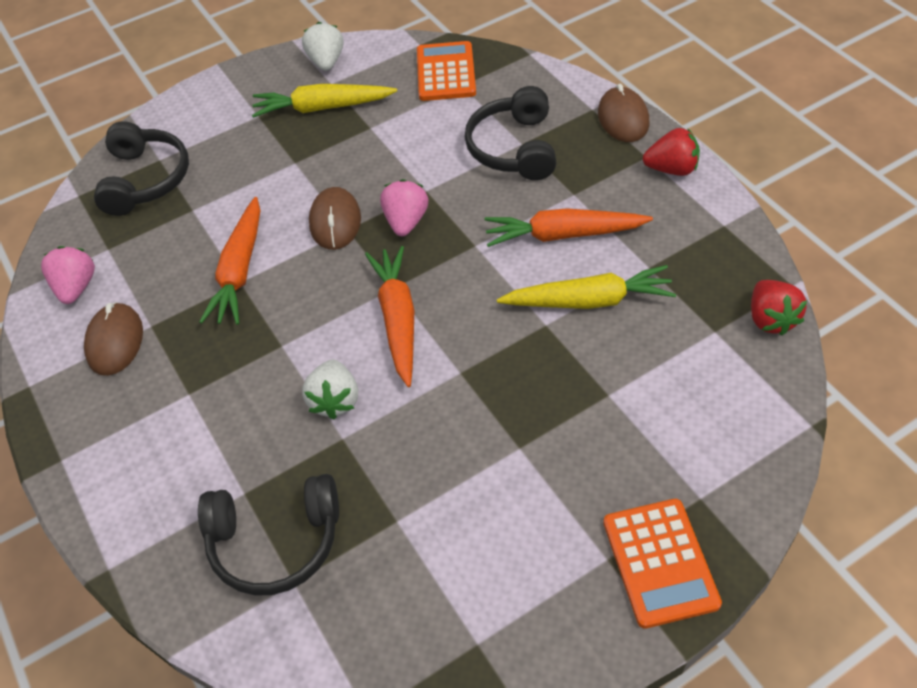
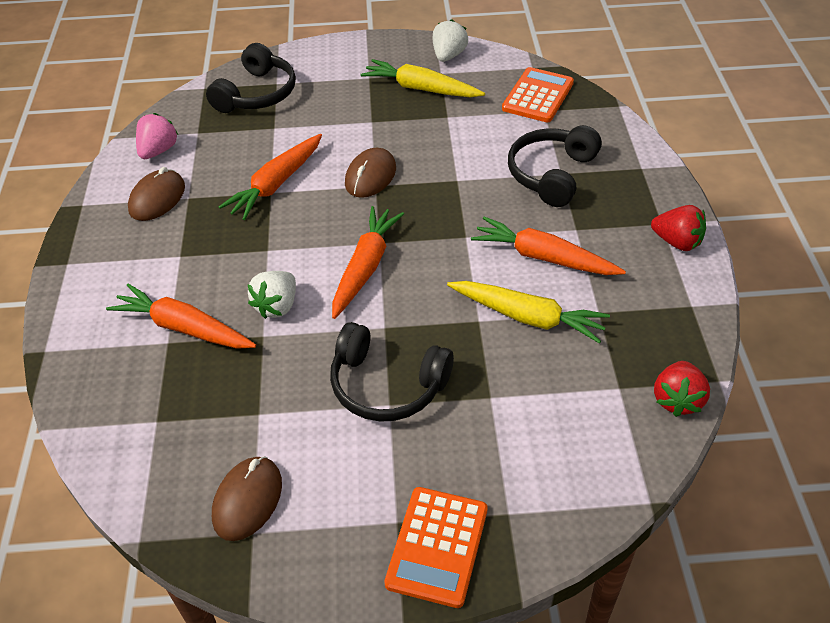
camera: 25 degrees right, 5 degrees down
(250, 469) = (183, 328): none -> orange carrot
(275, 541) = (164, 386): black headphones -> black headphones (387, 385)
(406, 221) = (424, 197): pink strawberry -> none
(623, 118) = (663, 185): brown mouse -> brown mouse (248, 500)

